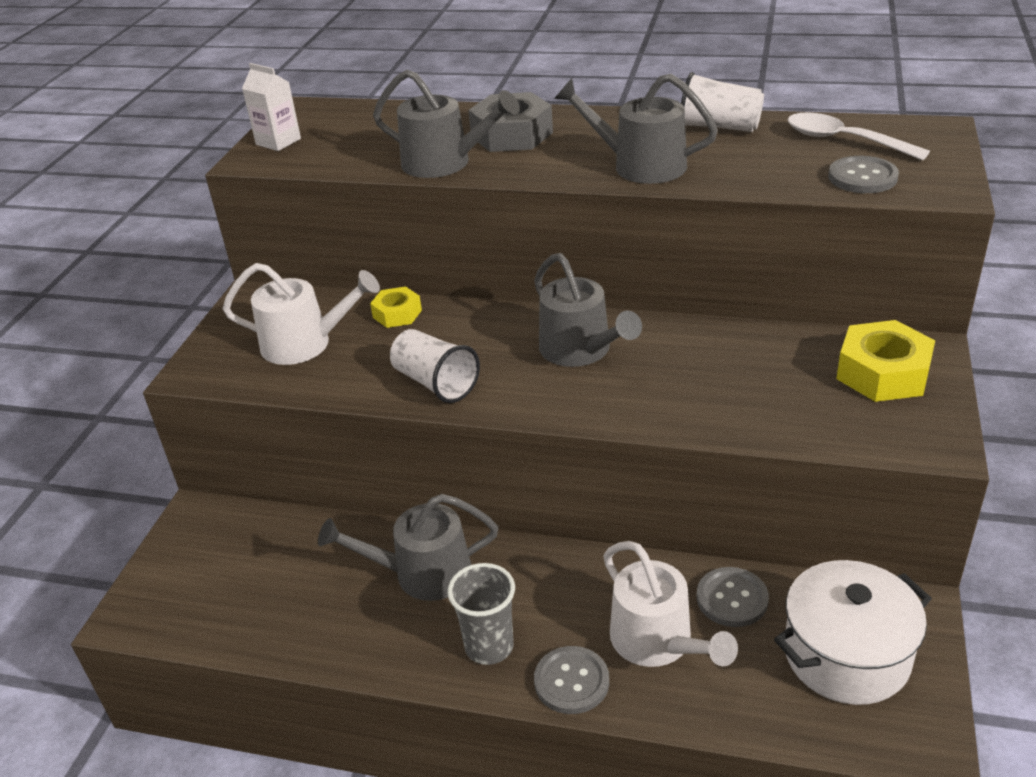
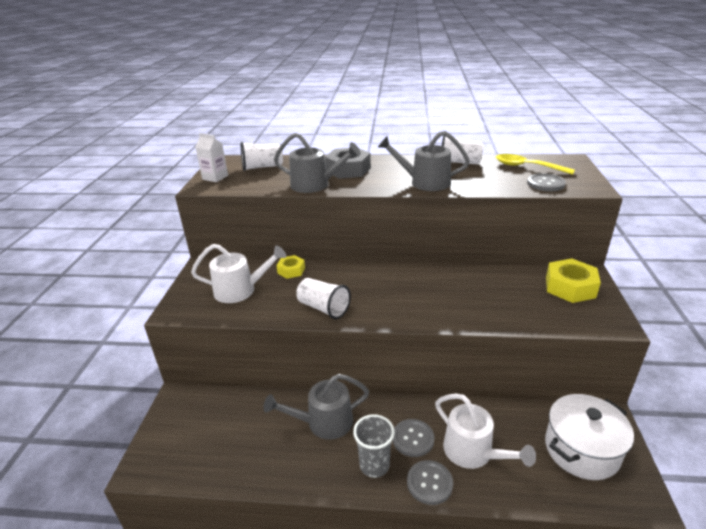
camera: 10 degrees left, 5 degrees down
(363, 124) = (262, 167): none -> white cup
(580, 350) = (402, 285): grey watering can -> none
(732, 598) = (507, 421): grey button -> grey button (413, 438)
(844, 140) = (527, 167): white spoon -> yellow spoon

